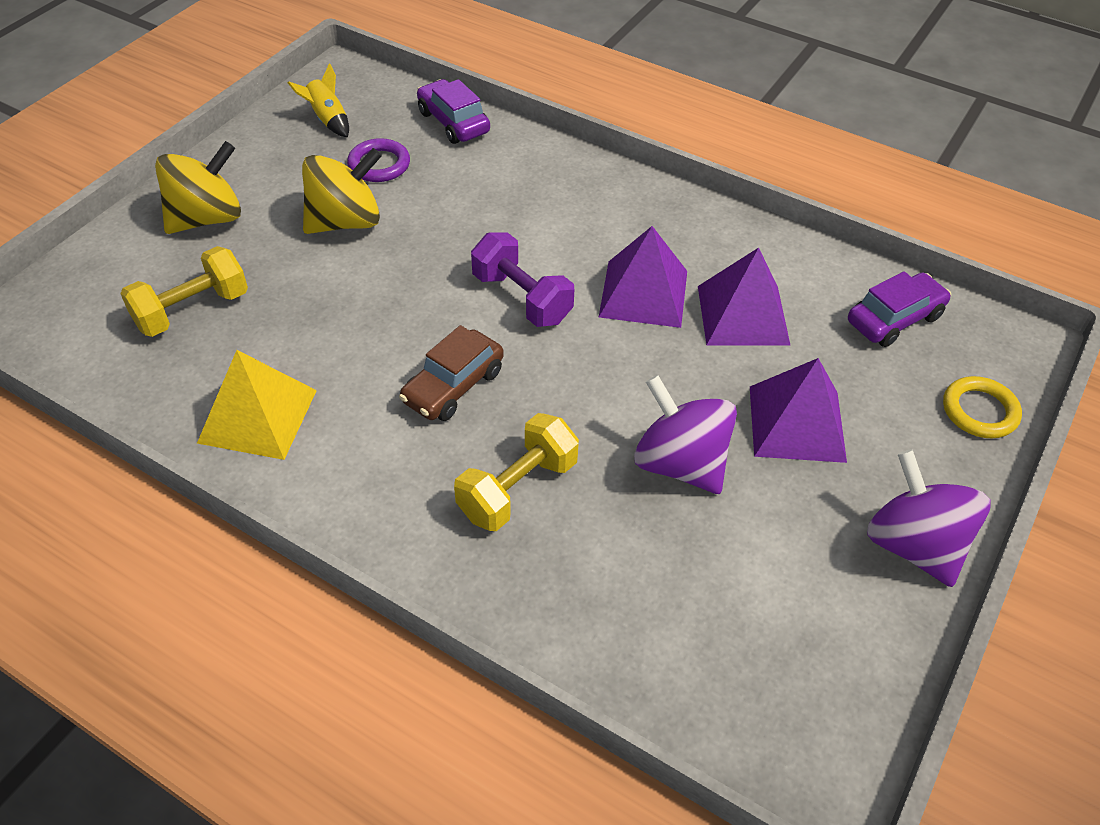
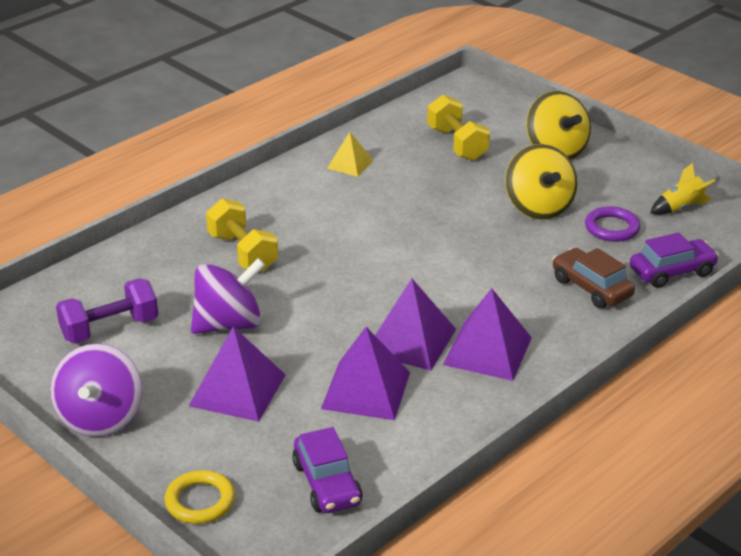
camera: 105 degrees right, 15 degrees down
(258, 416) = (350, 164): yellow pyramid -> yellow pyramid, size x0.58
(453, 386) = (344, 238): brown car -> brown car (591, 288)
(522, 298) = (424, 278): purple dumbbell -> purple dumbbell (110, 329)
(636, 234) = (487, 351): none -> purple pyramid
(914, 545) = (100, 418): purple spinning top -> purple spinning top turned 105 degrees clockwise

